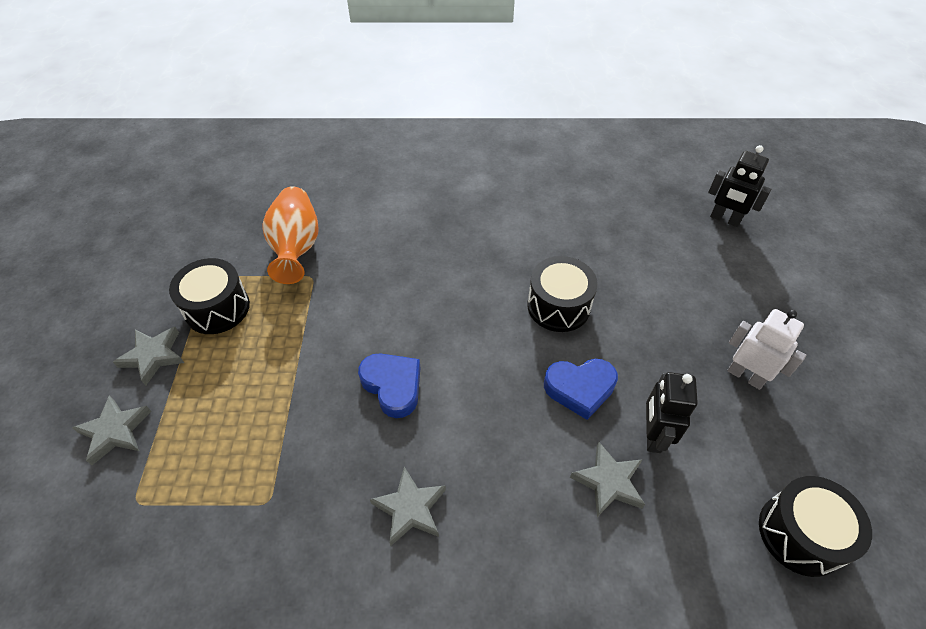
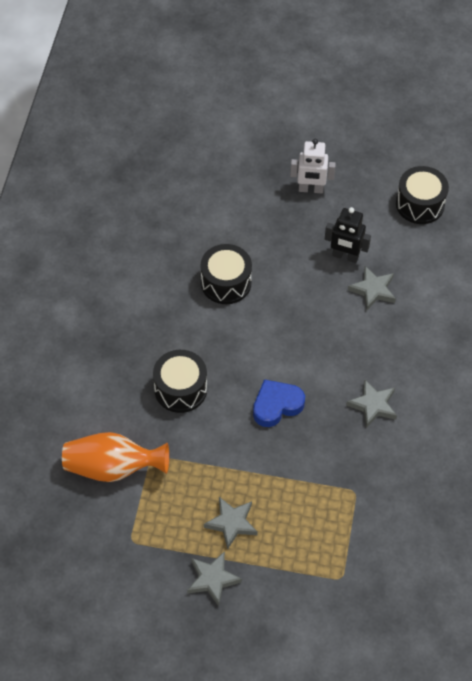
camera: 80 degrees left, 5 degrees up
(115, 431) = (280, 600): grey star -> grey star (232, 523)
(217, 308) = (171, 532): black drum -> black drum (180, 389)
(580, 389) = (302, 288): blue heart -> none
(725, 219) = (163, 146): black robot -> none
(745, 376) = (311, 189): white robot -> white robot turned 135 degrees counterclockwise

